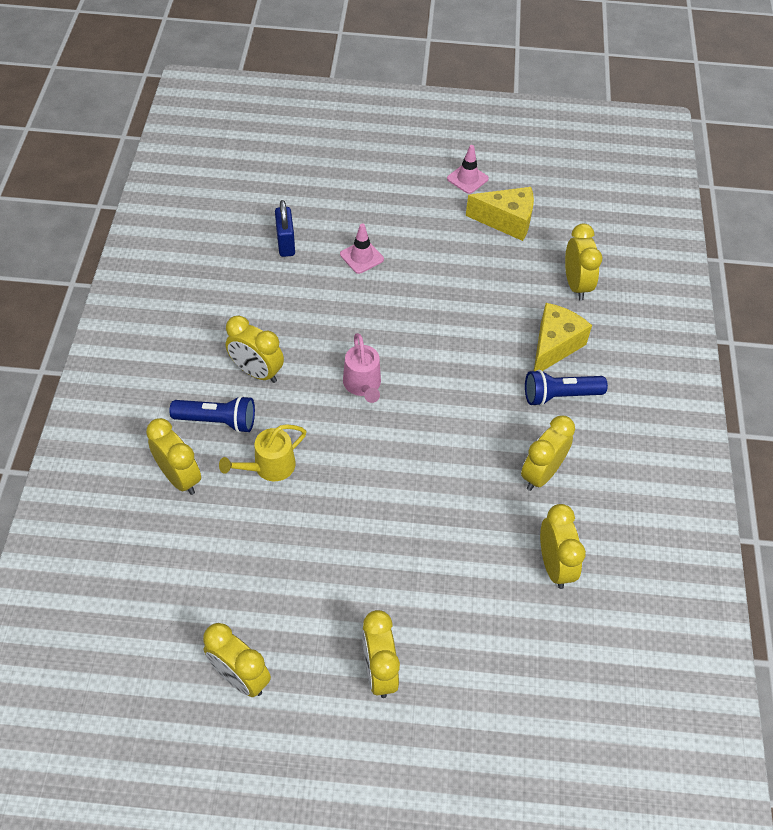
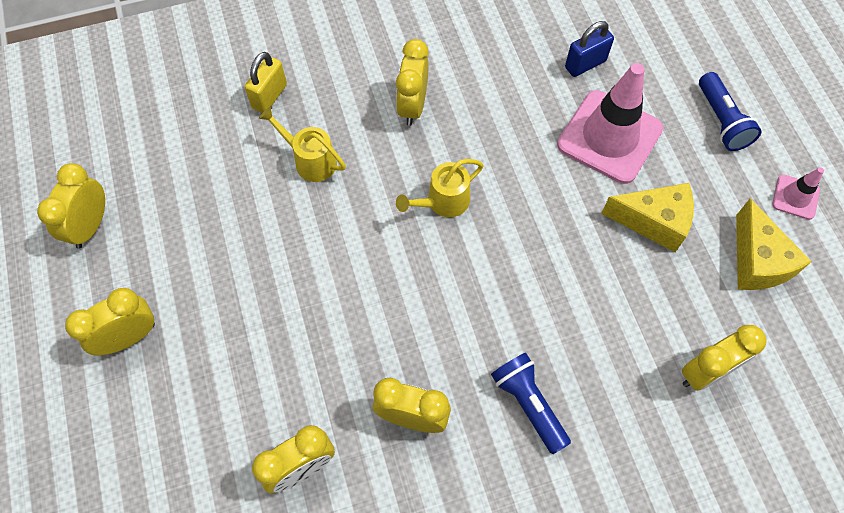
camera: 70 degrees right, 10 degrees up
(179, 477) = (269, 96): yellow clock -> yellow padlock
(217, 421) = (342, 99): blue flashlight -> blue flashlight (721, 121)
(361, 257) = (609, 137): pink traffic cone -> pink traffic cone, size x2.11
(363, 385) = (442, 202): pink watering can -> yellow watering can
(554, 346) = (597, 375): yellow cheese -> yellow cheese (653, 222)

